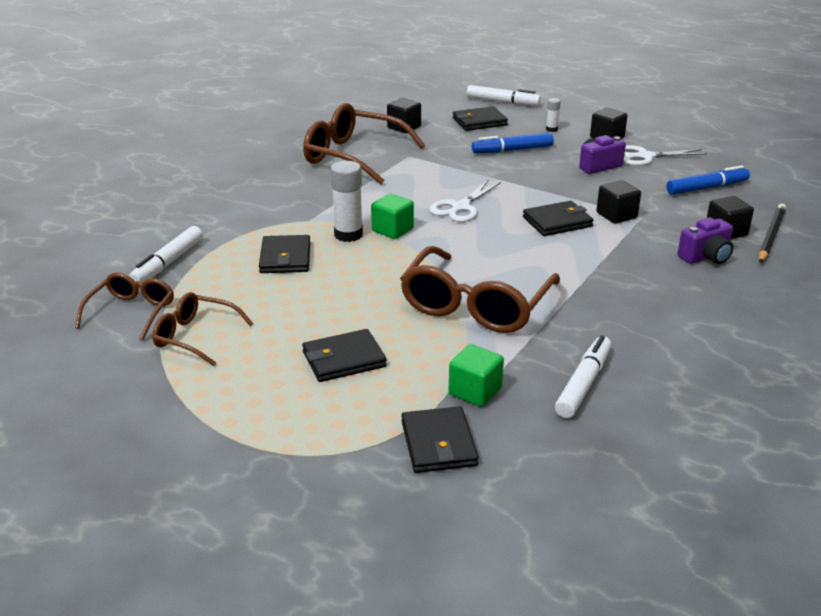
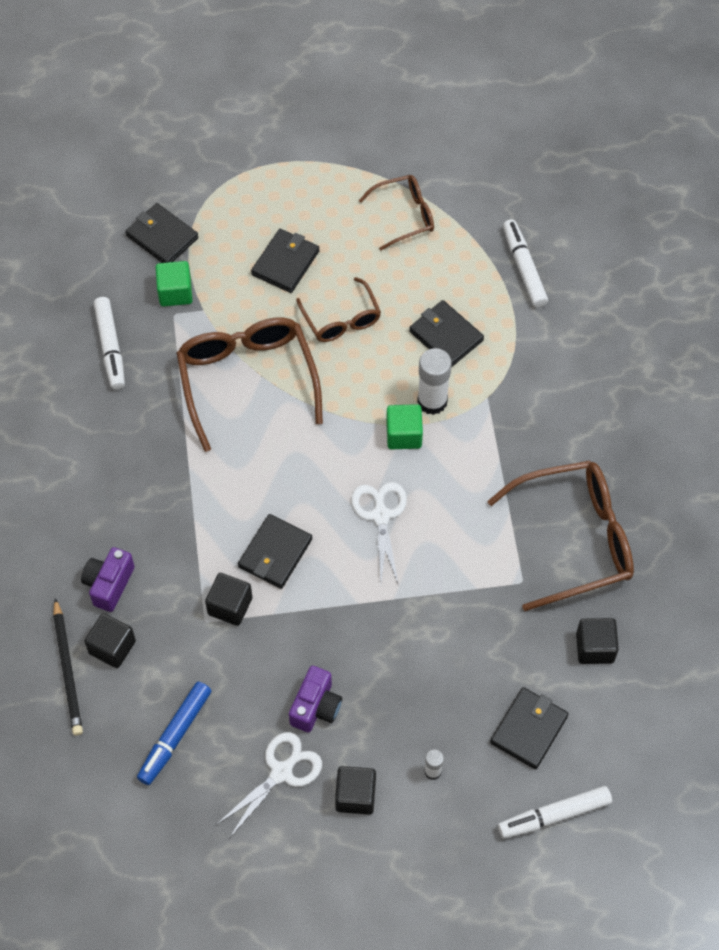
camera: 140 degrees right, 30 degrees up
(132, 312) = (476, 206): brown glasses -> brown glasses (341, 320)
(512, 150) = (432, 678): blue marker -> none

